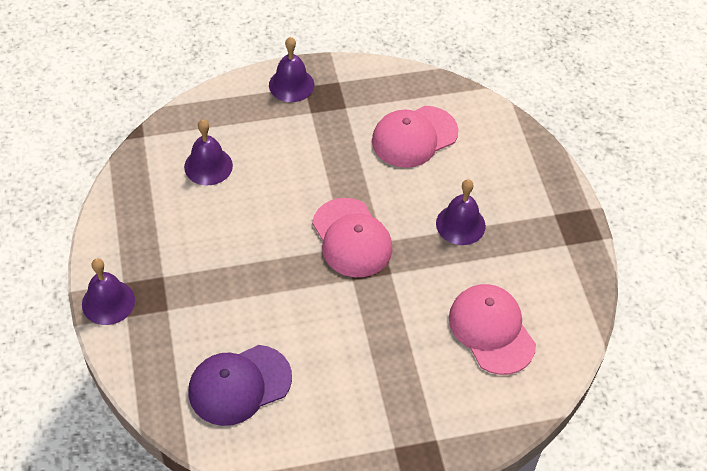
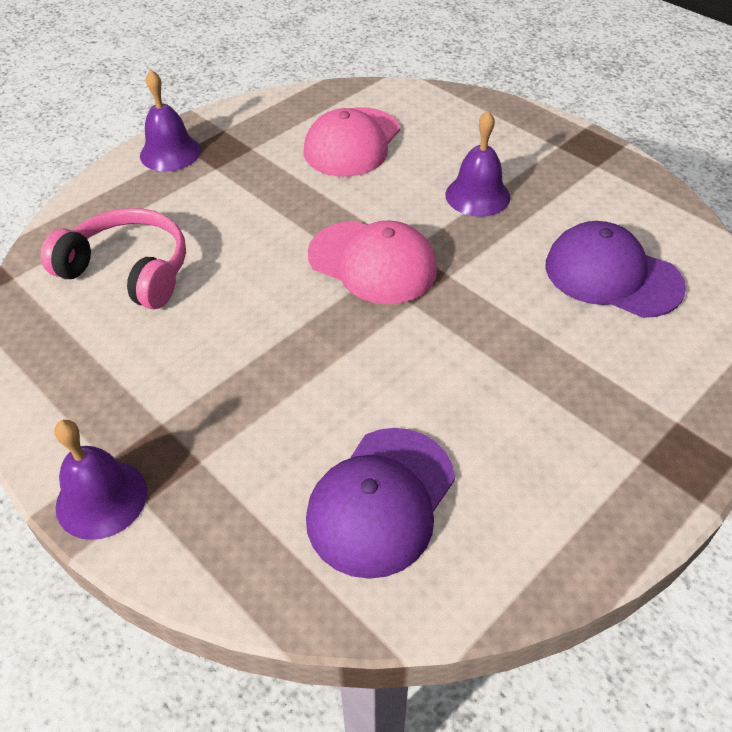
camera: 30 degrees left, 5 degrees down
(208, 166) = (128, 270): purple bell -> pink headphones
(491, 330) = (612, 275): pink cap -> purple cap

